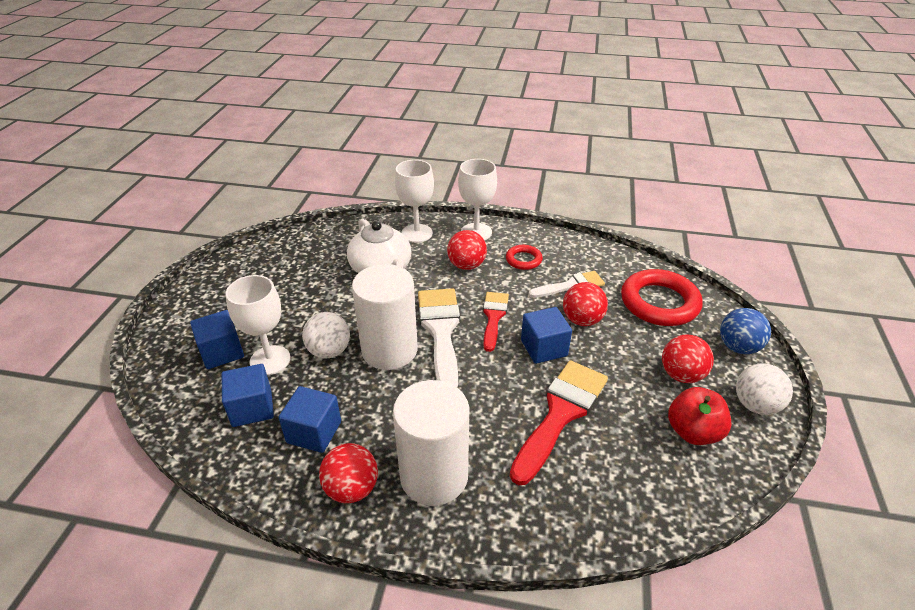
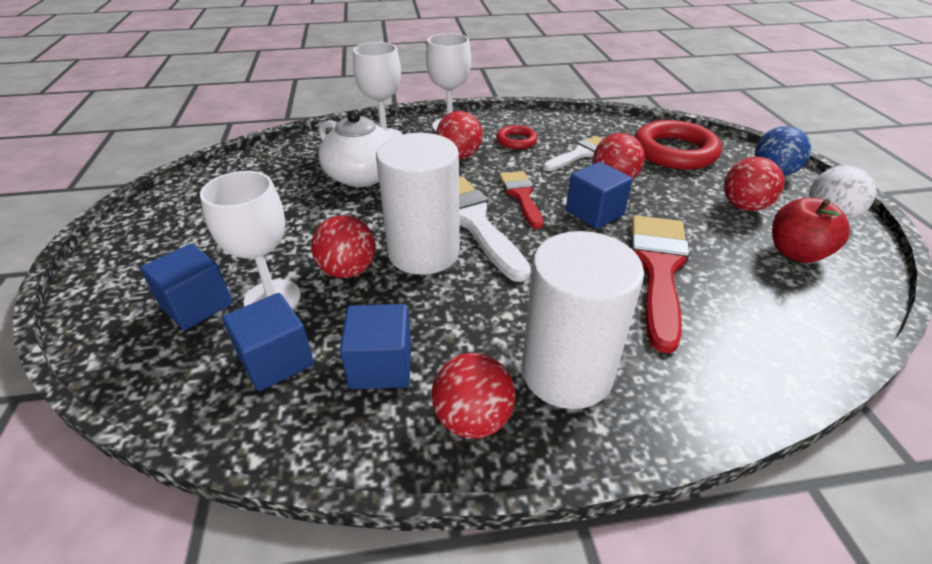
camera: 20 degrees left, 0 degrees up
(329, 351) = (348, 270): white ball -> red ball

